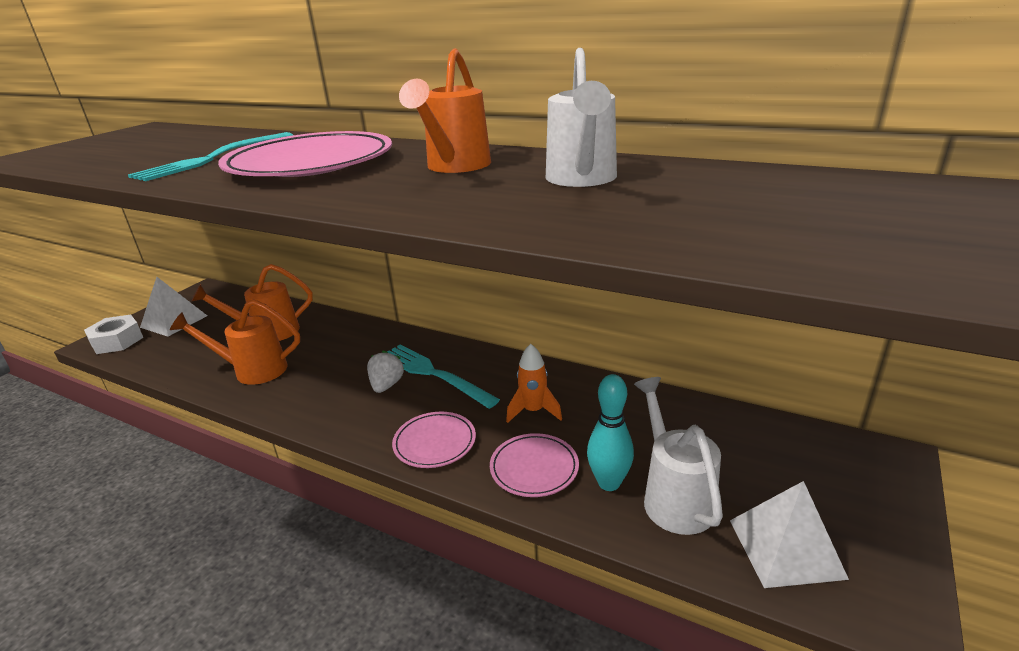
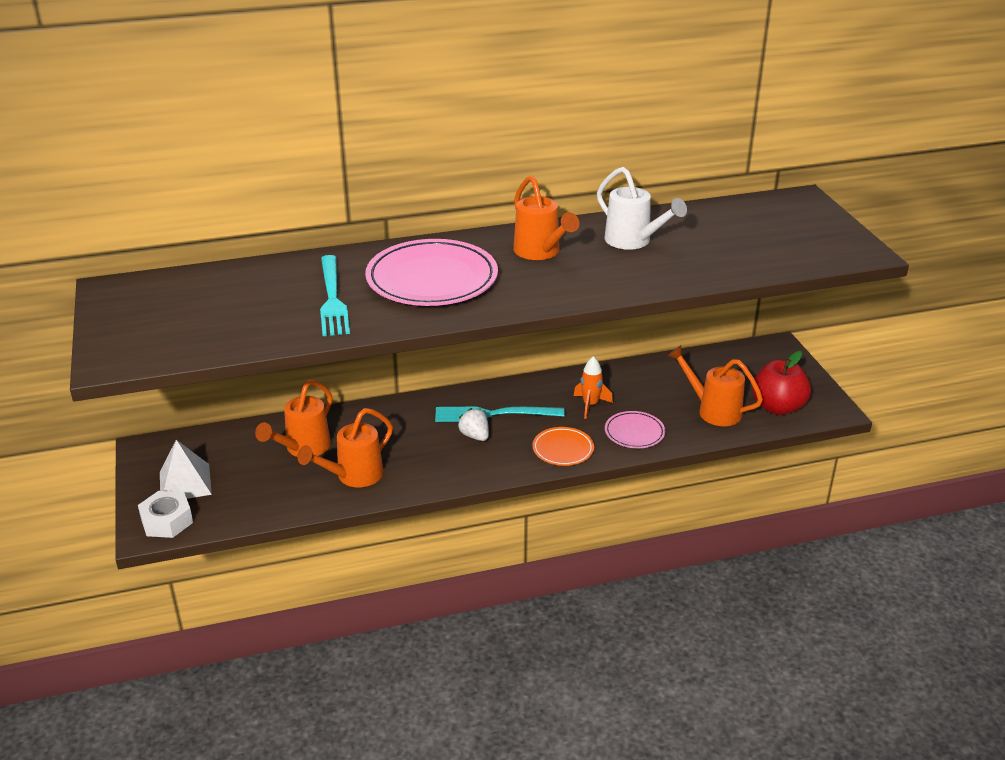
camera: 45 degrees left, 5 degrees up
(434, 443) = (563, 449): pink plate -> orange plate
(609, 483) = (678, 420): turquoise bowling pin -> none
(674, 497) = (713, 410): white watering can -> orange watering can
(786, 548) = (778, 407): white pyramid -> red apple

